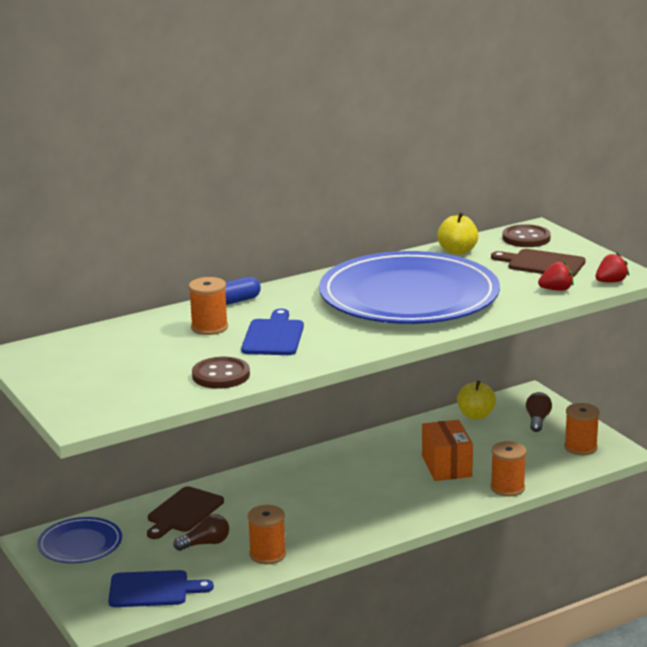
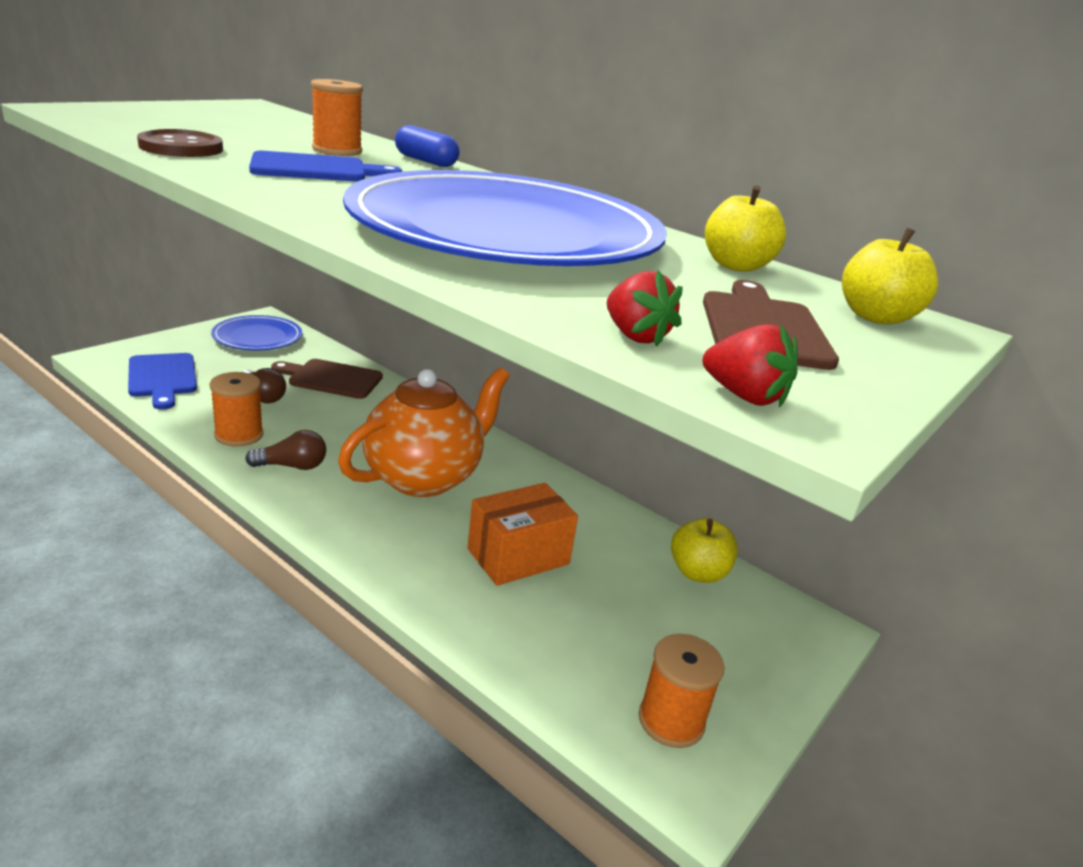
camera: 65 degrees right, 5 degrees up
(350, 486) = (424, 477): none -> orange teapot
(507, 488) = (475, 631): orange spool -> none
(526, 238) = (875, 317): brown button -> yellow apple
(537, 420) = (734, 648): brown light bulb -> brown light bulb (292, 466)

